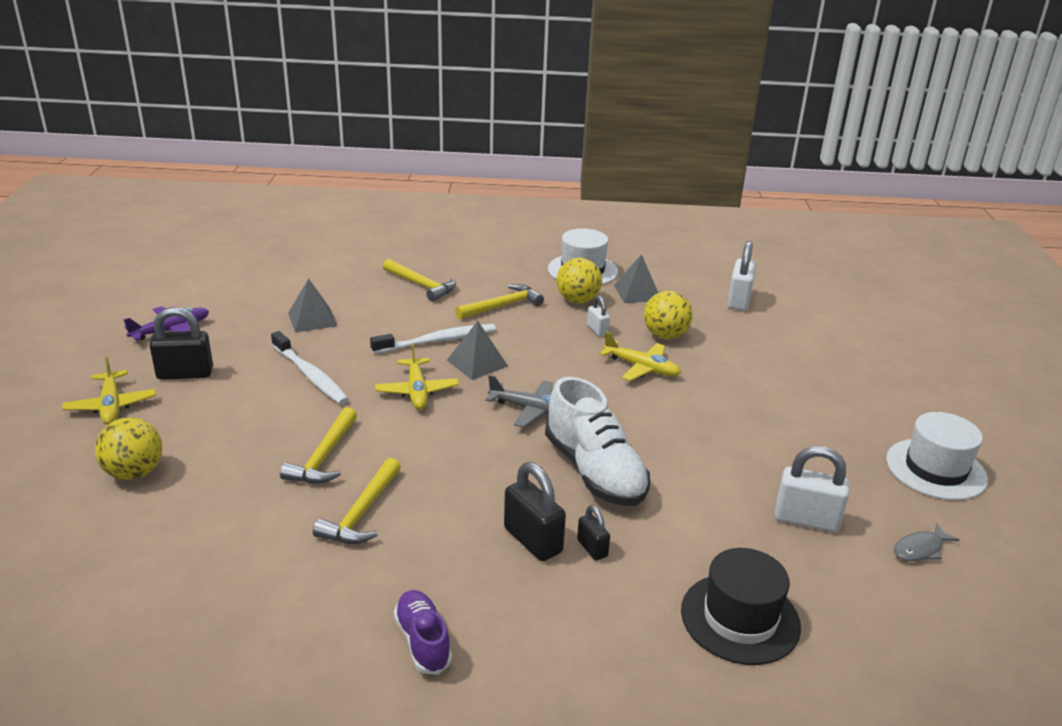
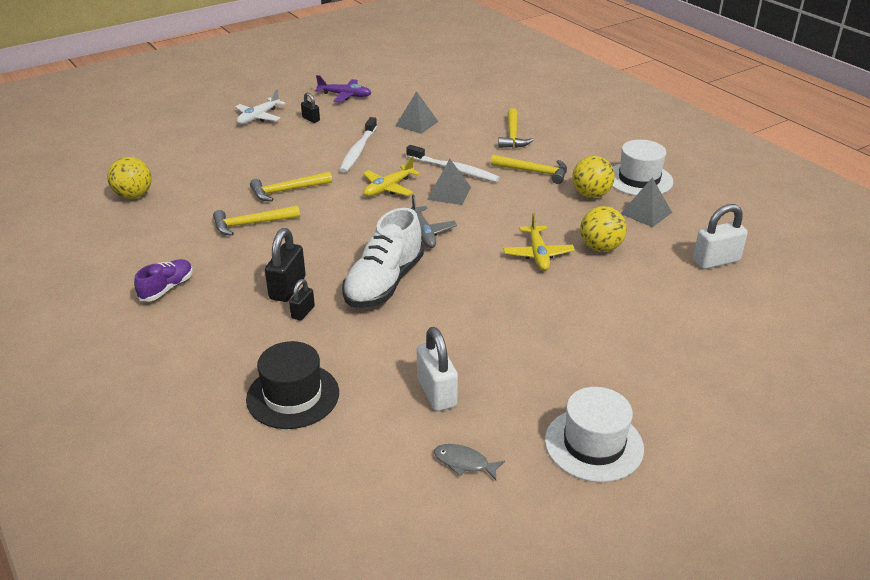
camera: 55 degrees right, 5 degrees up
(111, 406) = (258, 117): yellow plane -> white plane
(134, 473) = (213, 150): yellow ball -> yellow ball (133, 195)
(185, 374) = (311, 119): black padlock -> black padlock, size x0.56
(597, 330) = (562, 218): white padlock -> none

